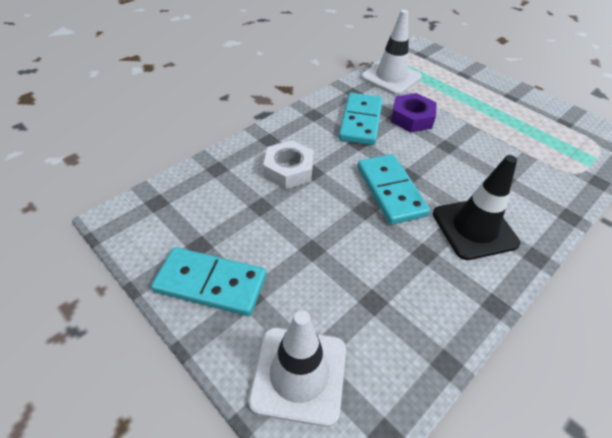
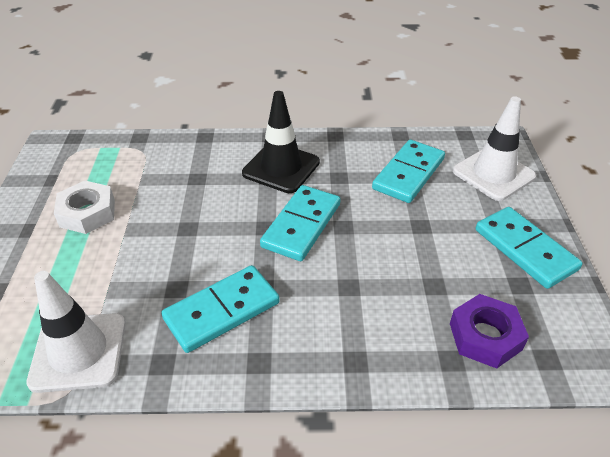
camera: 135 degrees left, 5 degrees down
(289, 170) = (371, 304): white nut -> white nut (87, 213)
(377, 303) = (408, 174): none -> turquoise domino
(412, 118) = (164, 276): purple nut -> purple nut (485, 336)

